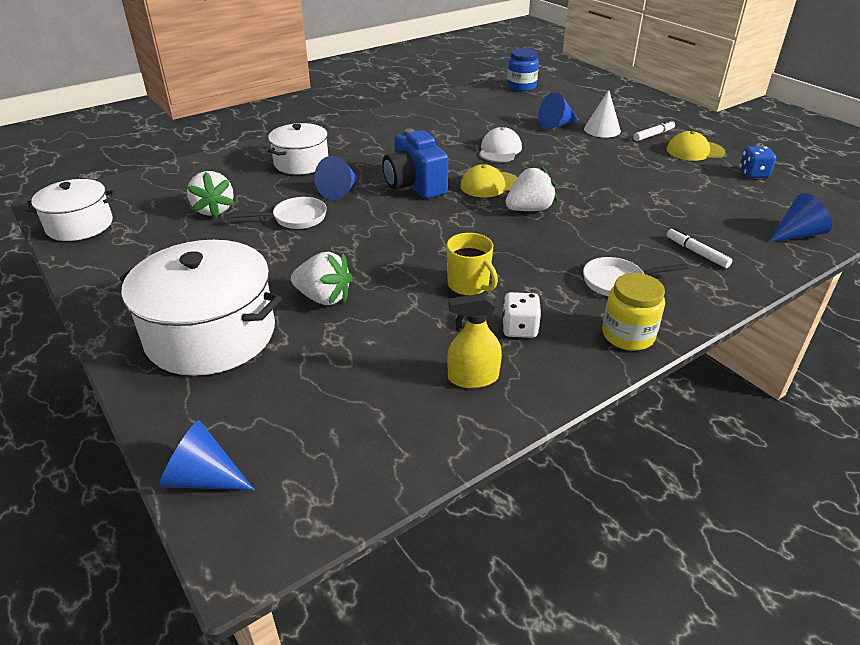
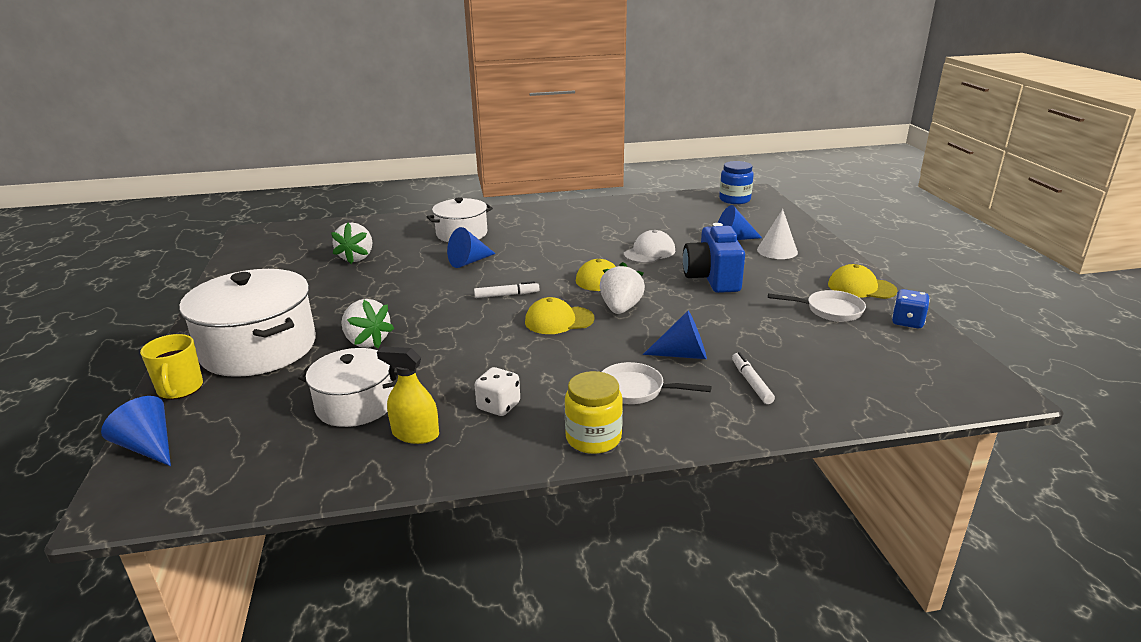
camera: 25 degrees right, 10 degrees down
(80, 225) = (254, 251): white pot -> white pot (355, 405)
(295, 218) = (410, 276): white pan -> white pan (829, 310)
(414, 185) = (537, 268): blue camera -> blue camera (712, 279)
(469, 285) = (494, 360): yellow mug -> yellow mug (180, 389)
(487, 233) = (559, 320): none -> yellow cap
(529, 209) = (620, 308): white strawberry -> white strawberry turned 75 degrees counterclockwise
(653, 135) = (830, 264): white marker -> white marker (506, 295)
(796, 234) = (891, 391): blue cone -> blue cone (683, 354)

